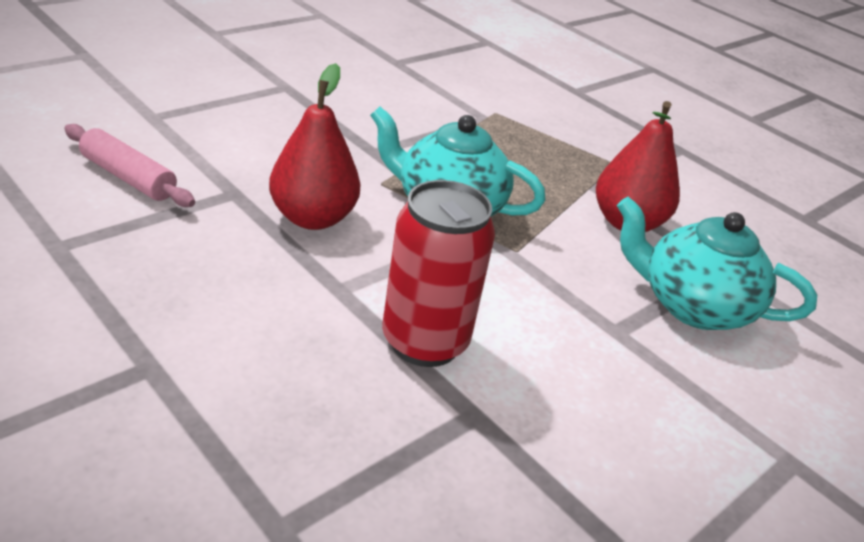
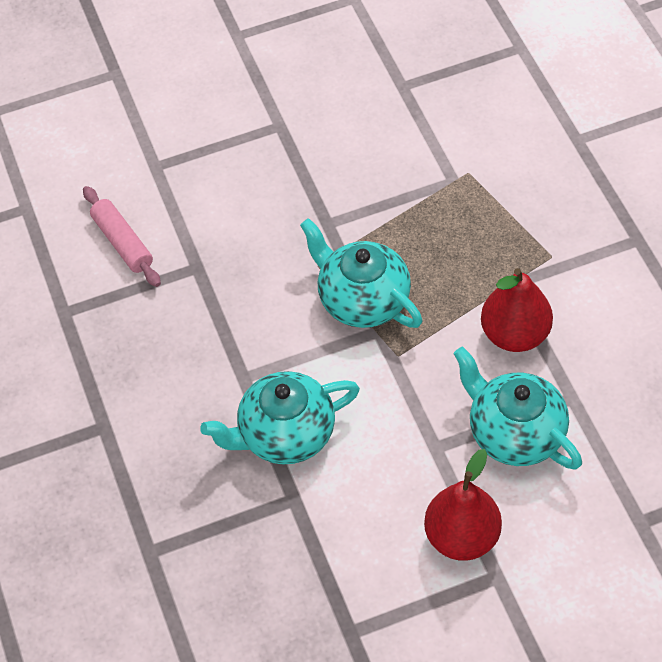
camera: 30 degrees right, 20 degrees up
(313, 218) = (248, 302): red pear -> red pear (462, 537)
(424, 342) = (285, 434): red can -> turquoise teapot

